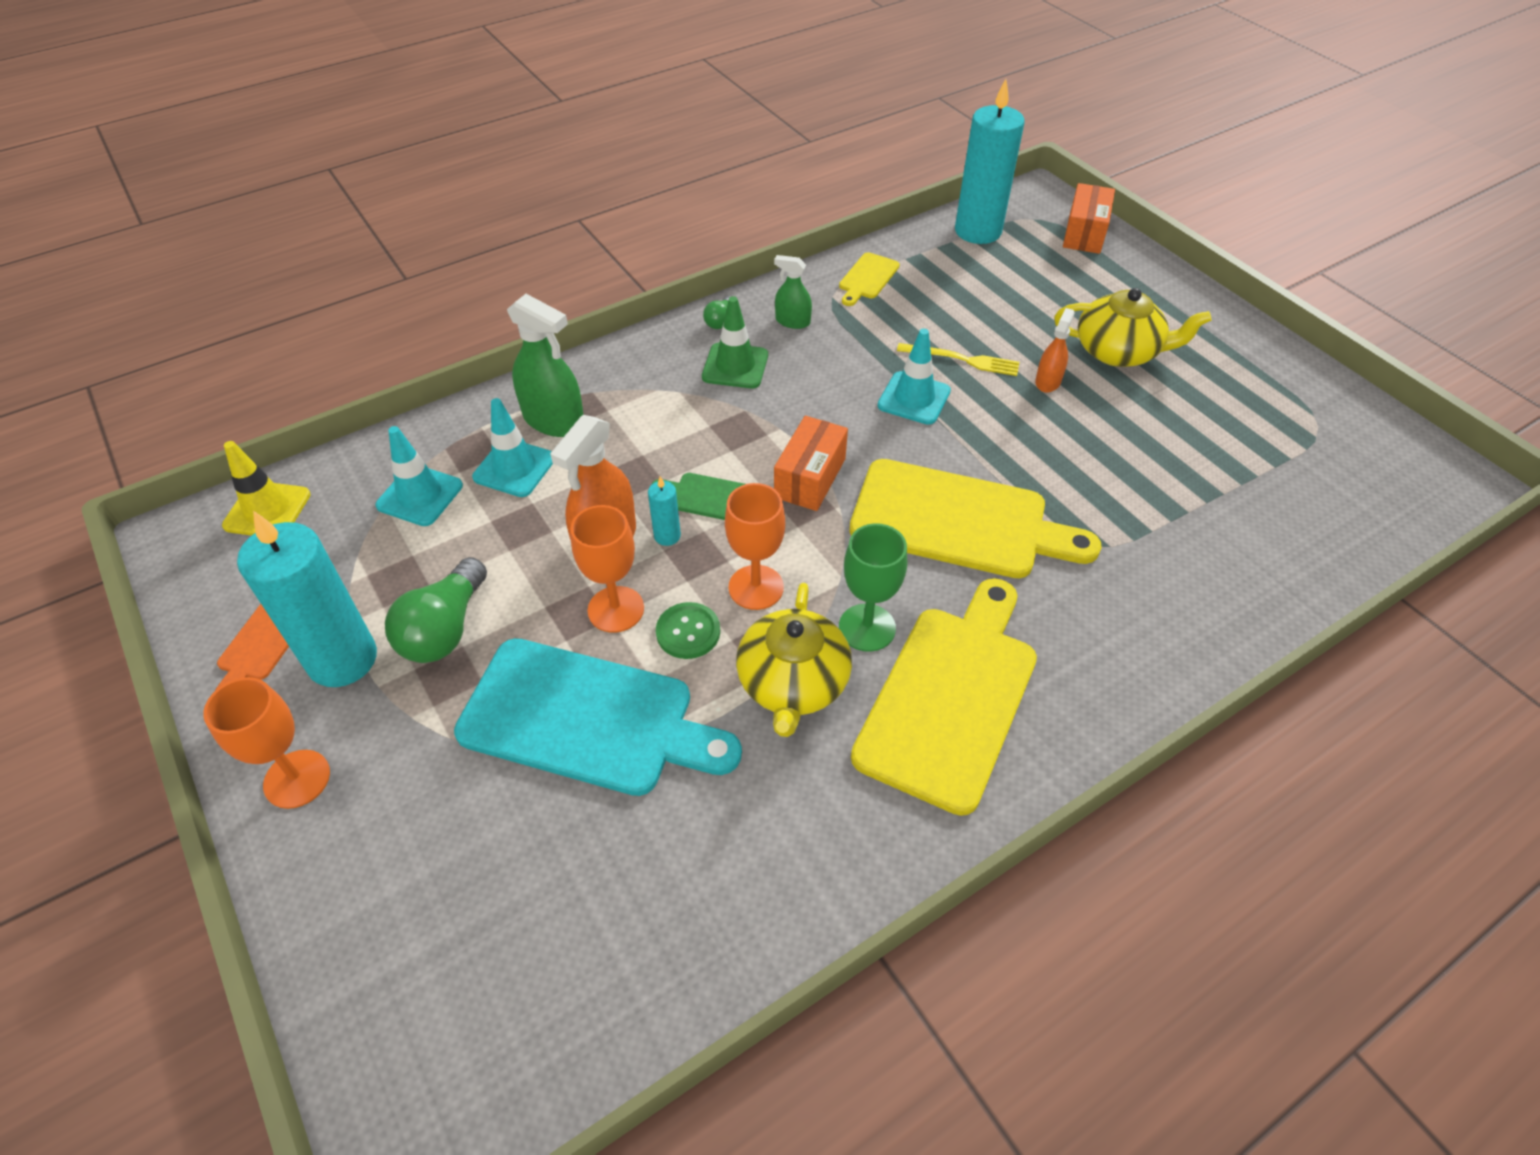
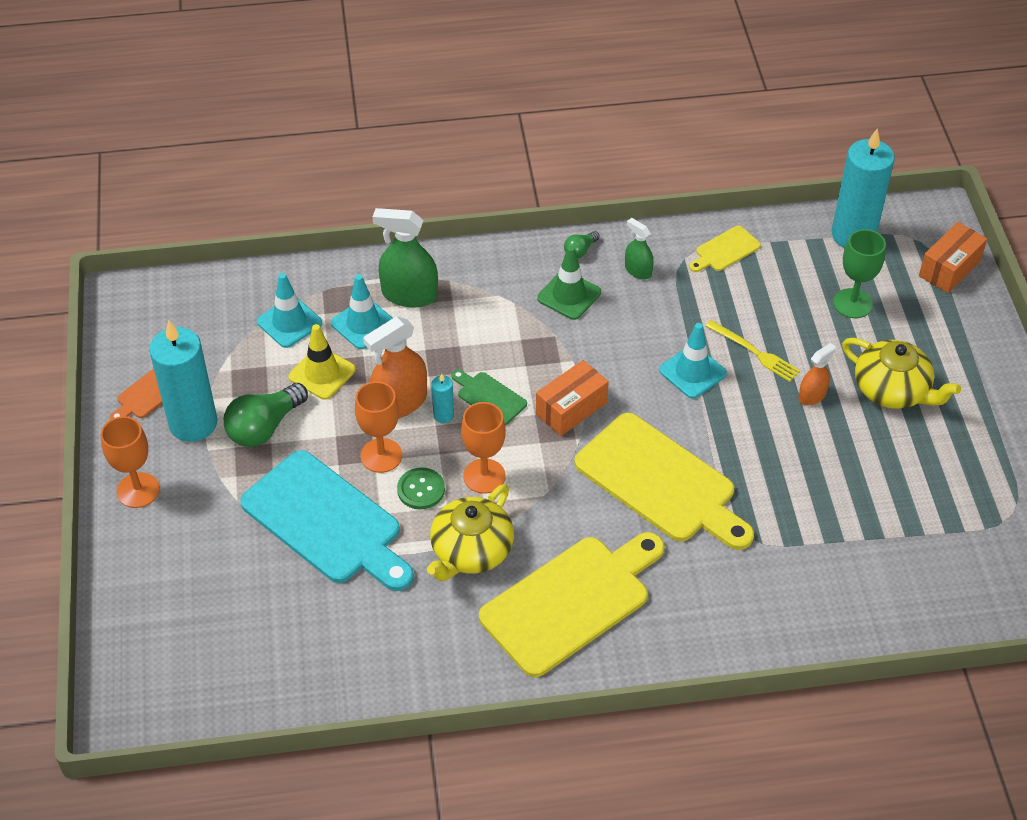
camera: 25 degrees right, 0 degrees up
(267, 510) = (185, 297): yellow traffic cone -> yellow traffic cone (322, 373)
(554, 420) = (409, 294): green spray bottle -> green spray bottle turned 135 degrees clockwise
(867, 627) = (544, 533): green goblet -> green goblet (852, 303)

